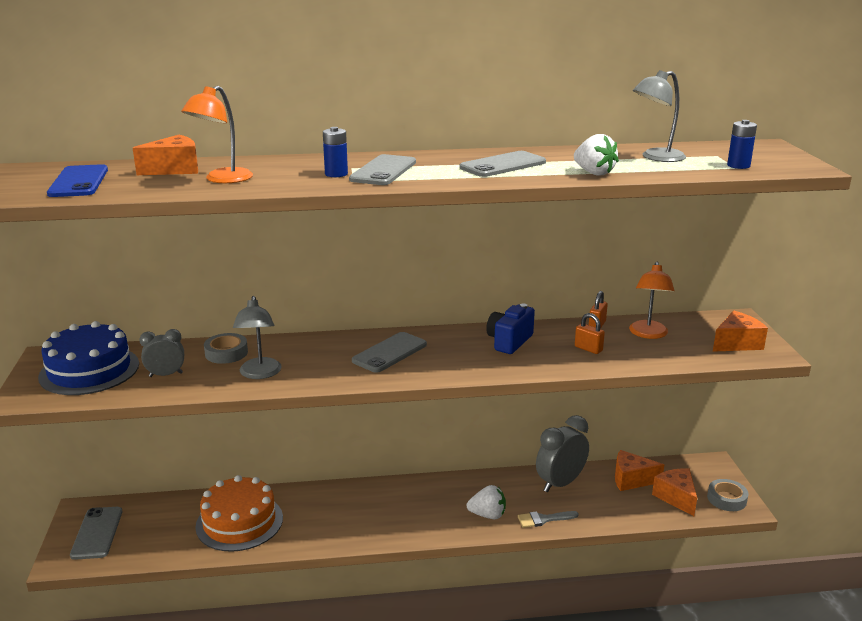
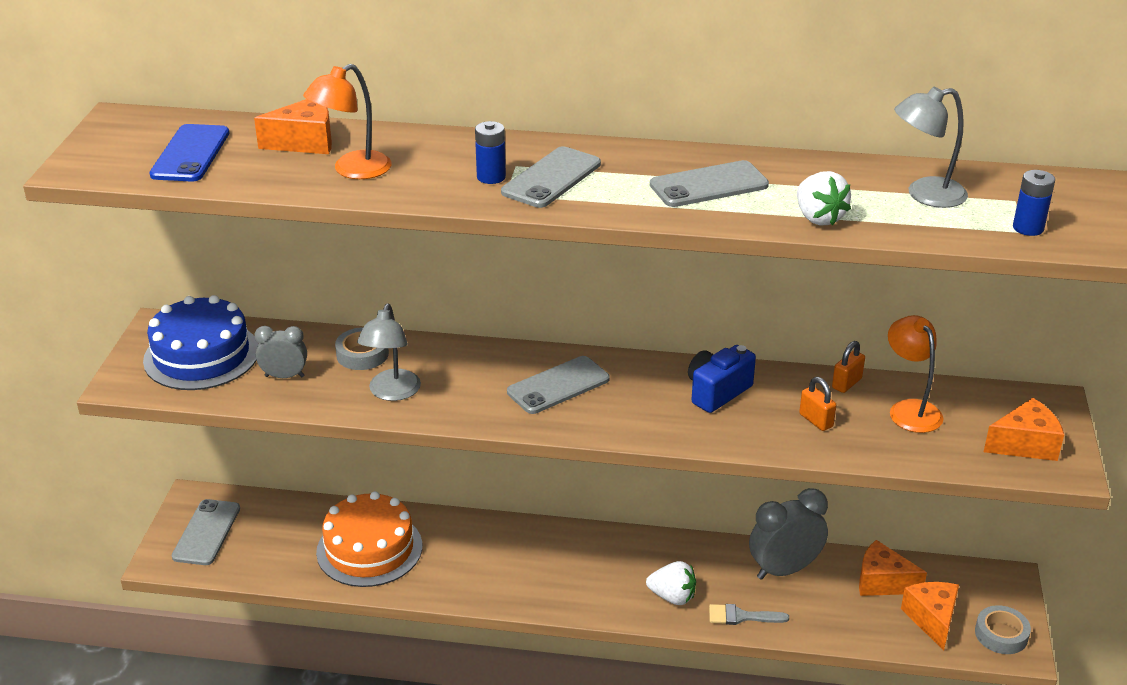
camera: 15 degrees right, 10 degrees up
(648, 334) = (910, 409): orange lamp -> orange lamp turned 135 degrees clockwise

